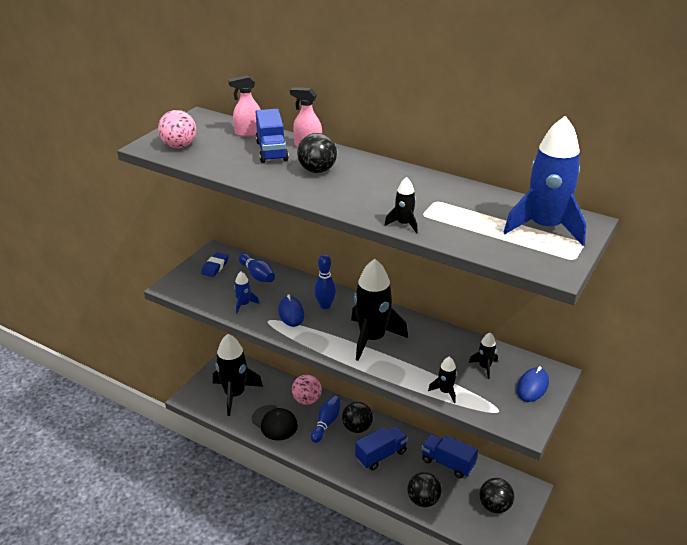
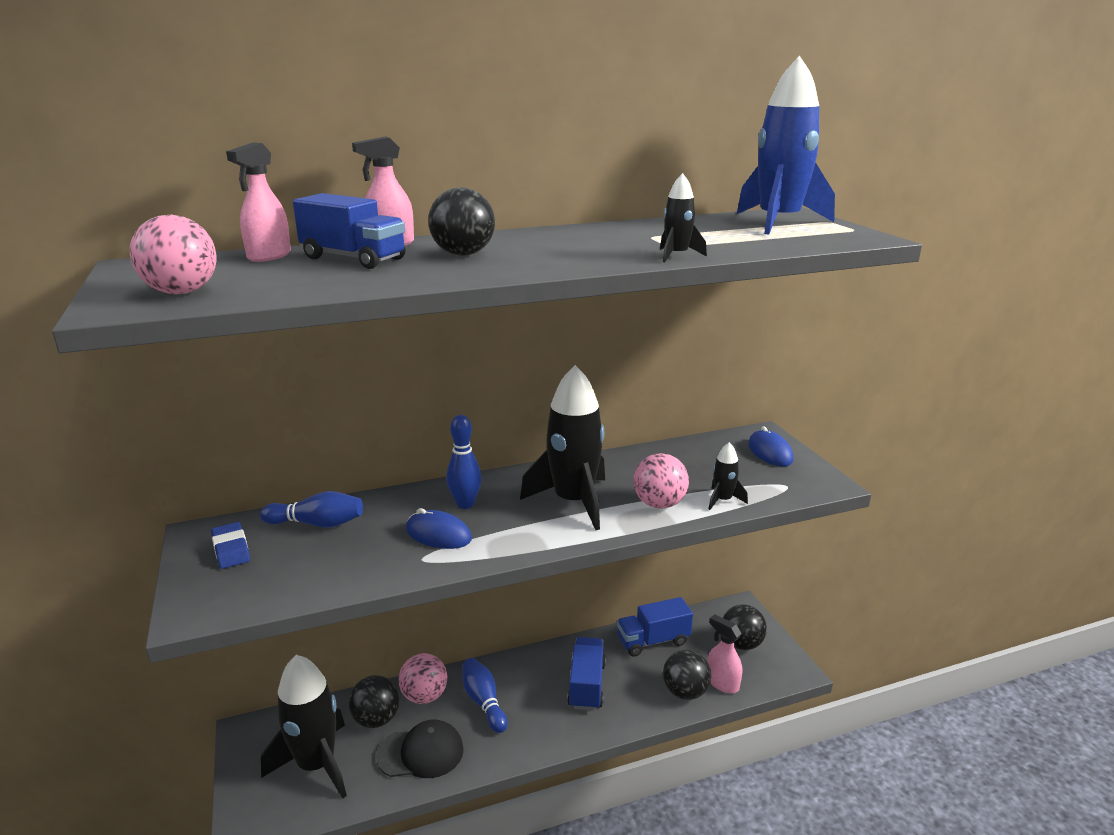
camera: 50 degrees left, 10 degrees down
(244, 304) = (356, 563): blue rocket -> none
(357, 428) = (523, 679): black ball -> black ball (376, 719)
(409, 369) = (659, 504): none -> pink ball
(450, 513) = (722, 683): none -> pink spray bottle
(484, 367) = (710, 461): black rocket -> none

